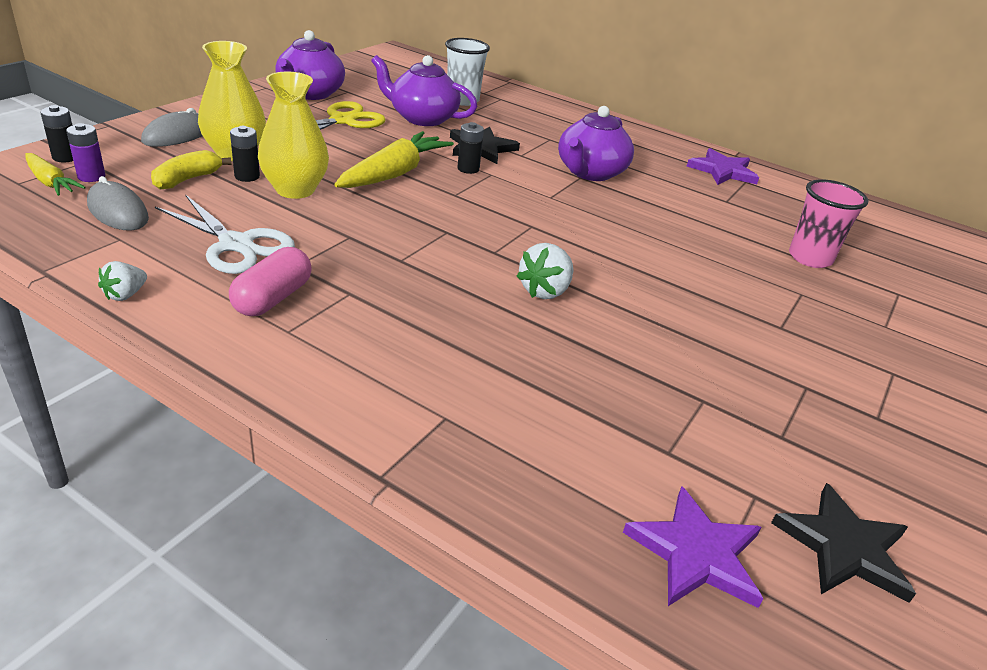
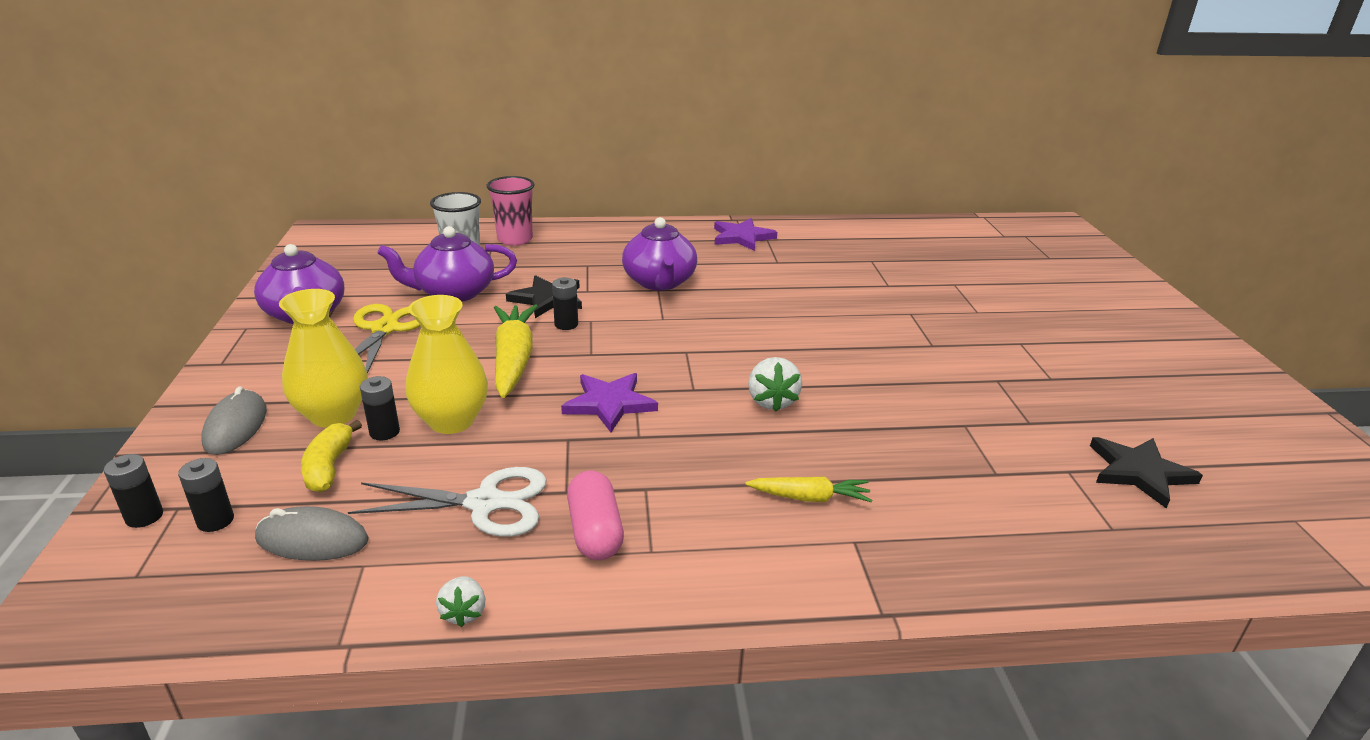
camera: 35 degrees left, 5 degrees down
(50, 182) = (177, 553): yellow carrot -> yellow carrot (809, 498)
(91, 176) = (215, 521): purple battery -> black battery
(696, 553) = (1092, 528): purple star -> purple star (609, 404)
(810, 258) = (880, 283): pink cup -> pink cup (515, 239)

